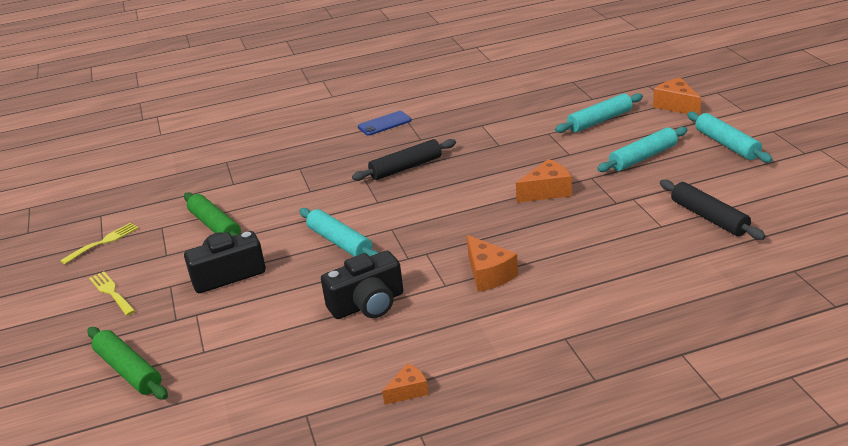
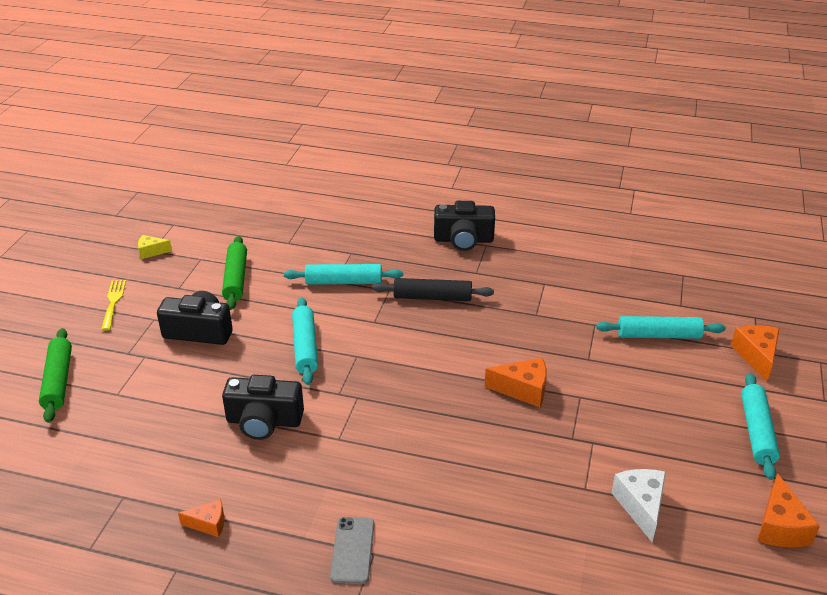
camera: 30 degrees right, 5 degrees up
(103, 242) = (151, 252): yellow fork -> yellow cheese
(384, 124) = (463, 240): blue phone -> black camera
(488, 274) = (382, 449): orange cheese -> orange cheese (780, 527)
(546, 344) = (353, 550): none -> grey phone
(643, 157) = (654, 401): turquoise rolling pin -> turquoise rolling pin (343, 282)
(708, 217) = (641, 506): black rolling pin -> white cheese

